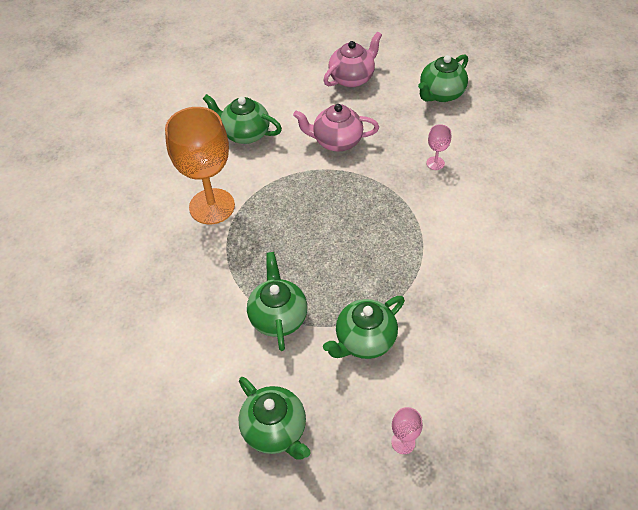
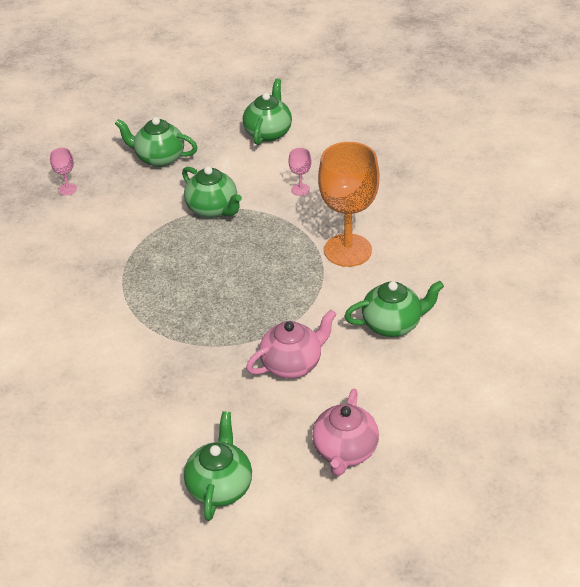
camera: 145 degrees right, 10 degrees down
(364, 340) = (134, 226): green teapot -> green teapot (268, 132)
(435, 163) = (169, 393): pink goblet -> pink goblet (300, 189)

